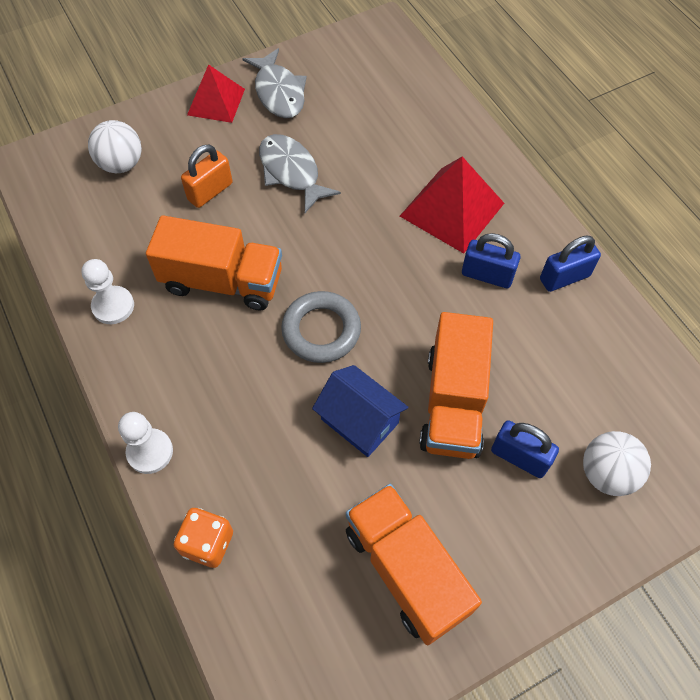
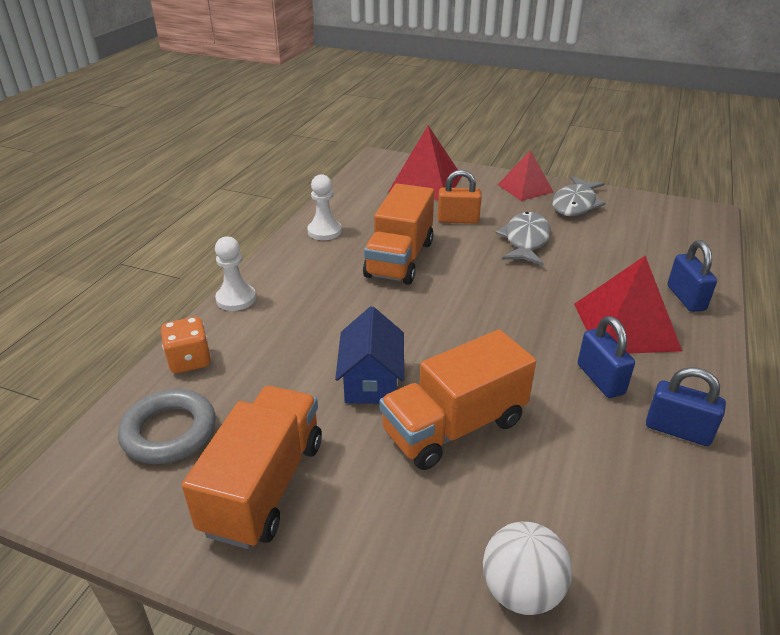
camera: 50 degrees right, 25 degrees down
(121, 164) = (426, 183): white ball -> red pyramid
(222, 281) = (399, 259): orange truck -> orange truck turned 45 degrees clockwise
(321, 330) = (422, 320): grey ring -> grey ring (169, 432)
(519, 457) = (456, 504): blue padlock -> blue padlock (686, 298)

